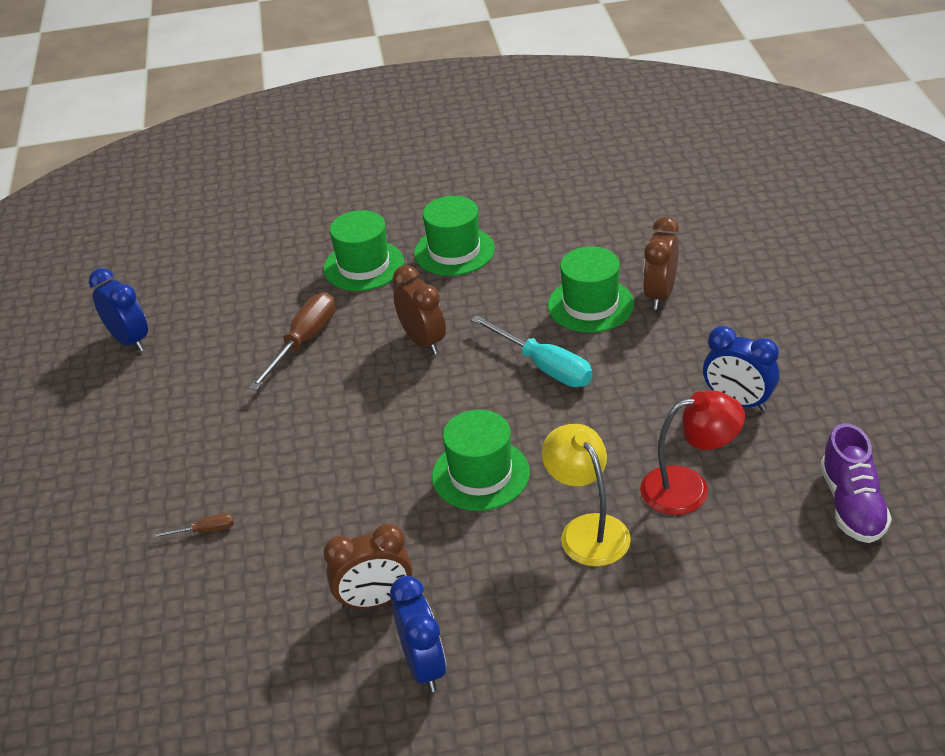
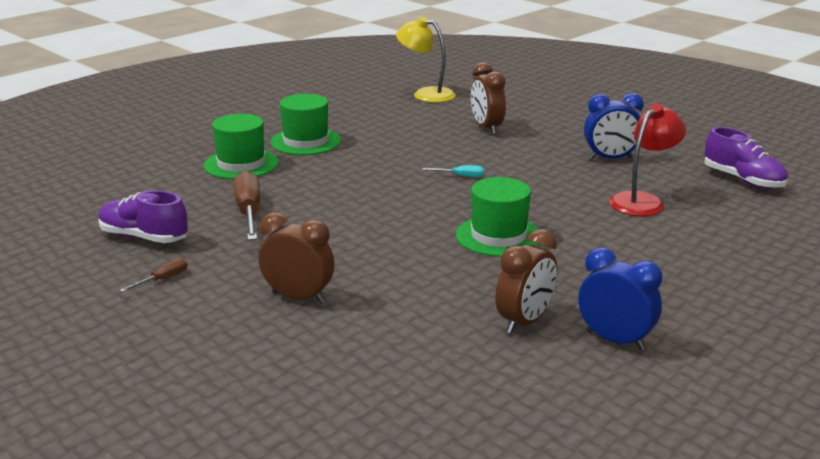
camera: 40 degrees left, 15 degrees down
(129, 340) = (73, 254): blue clock -> none
(195, 341) = (144, 237): none -> purple shoe
(205, 531) = (320, 335): brown screwdriver -> brown screwdriver (163, 279)
(423, 341) = (350, 187): brown clock -> brown clock (298, 297)
(544, 366) = (461, 176): turquoise screwdriver -> turquoise screwdriver, size x0.48
(587, 529) = (613, 238): yellow lamp -> yellow lamp (426, 94)
(590, 305) = (447, 142): green hat -> none

